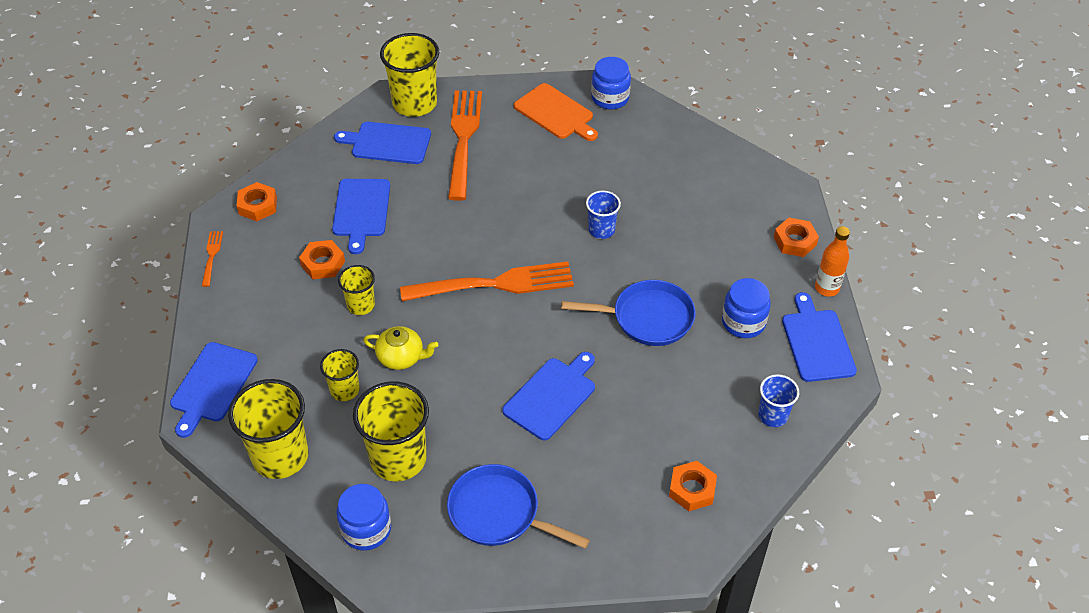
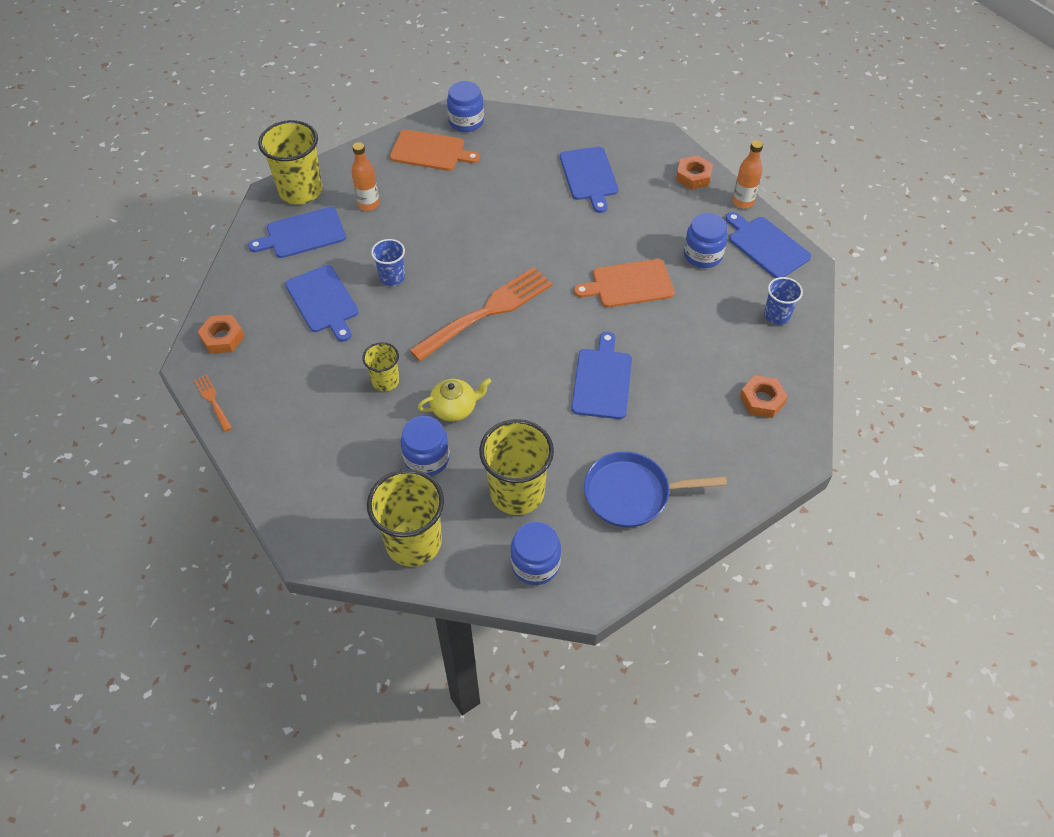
camera: 30 degrees left, 5 degrees up
(212, 385) = (303, 513): blue cutting board -> blue cutting board (589, 176)
(323, 263) = (323, 361): orange nut -> none
(344, 390) = (427, 458): yellow cup -> blue jar
(464, 140) = (368, 204): orange fork -> orange bottle
(601, 230) = (540, 230): blue cup -> blue cup (392, 277)
(647, 318) = (629, 284): blue pan -> orange cutting board

